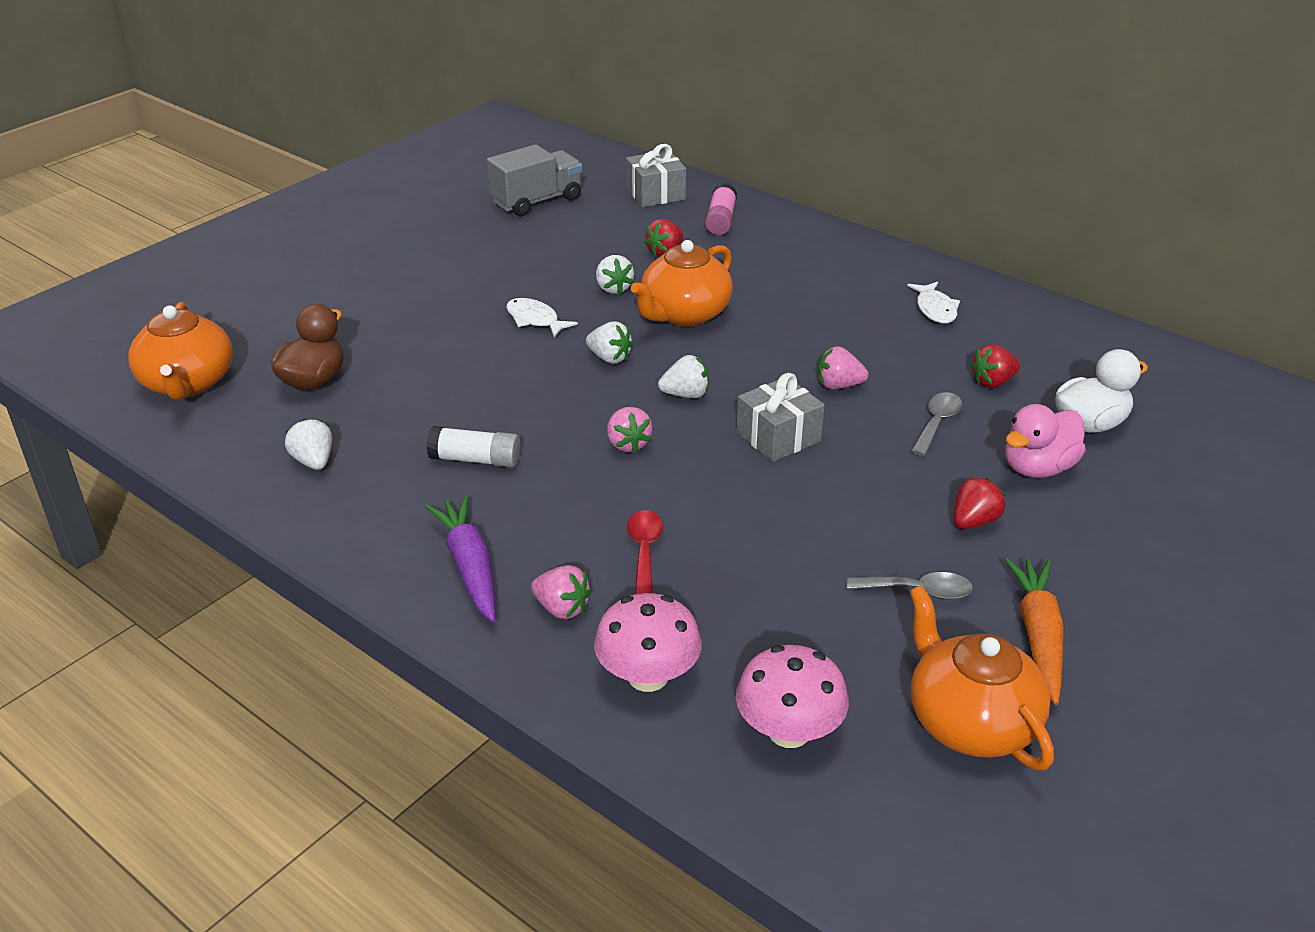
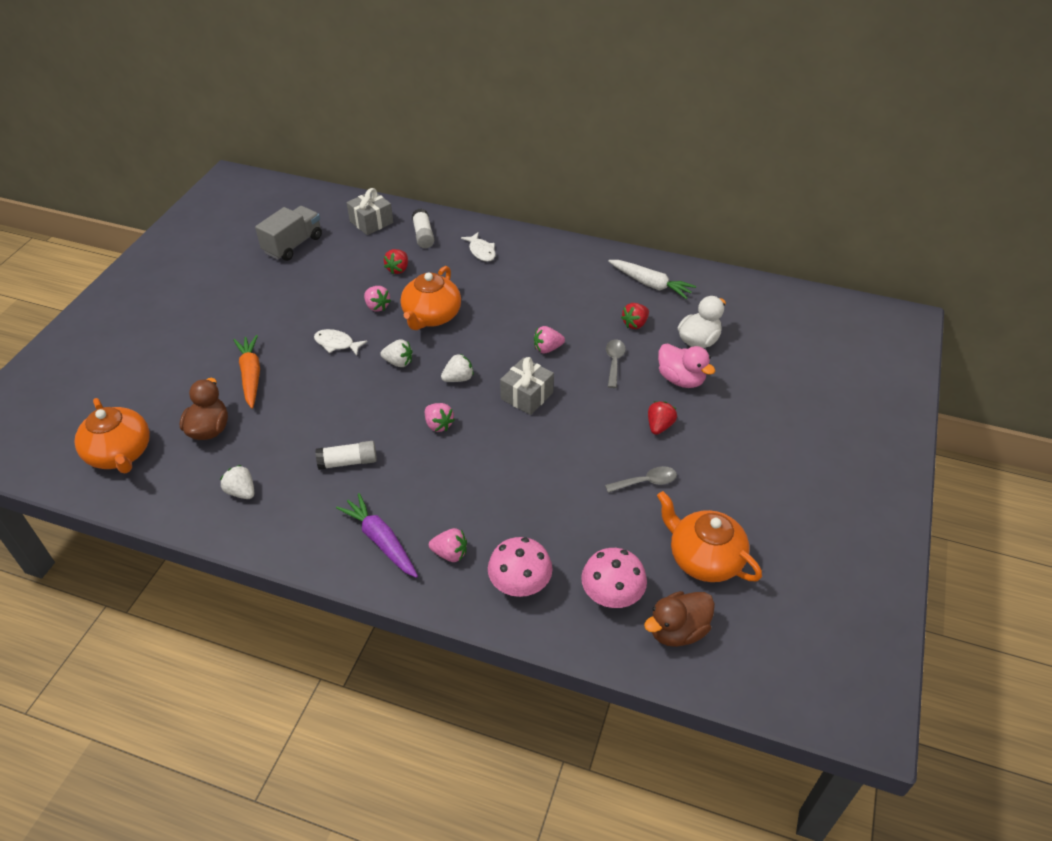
camera: 20 degrees left, 10 degrees up
(613, 288) = (377, 306): white strawberry -> pink strawberry
(644, 550) = (481, 499): red spoon -> none
(720, 220) = (423, 235): pink glue stick -> white glue stick
(877, 814) = (677, 630): none -> brown duck
(935, 309) = (582, 277): white fish -> white fish (481, 251)
(1037, 636) = (719, 493): orange carrot -> orange carrot (251, 375)
(1038, 468) = (681, 379): pink duck -> pink duck turned 75 degrees counterclockwise
(1041, 337) = (650, 284): none -> white carrot

